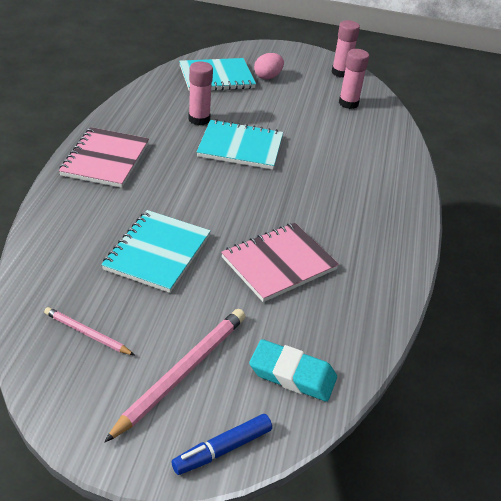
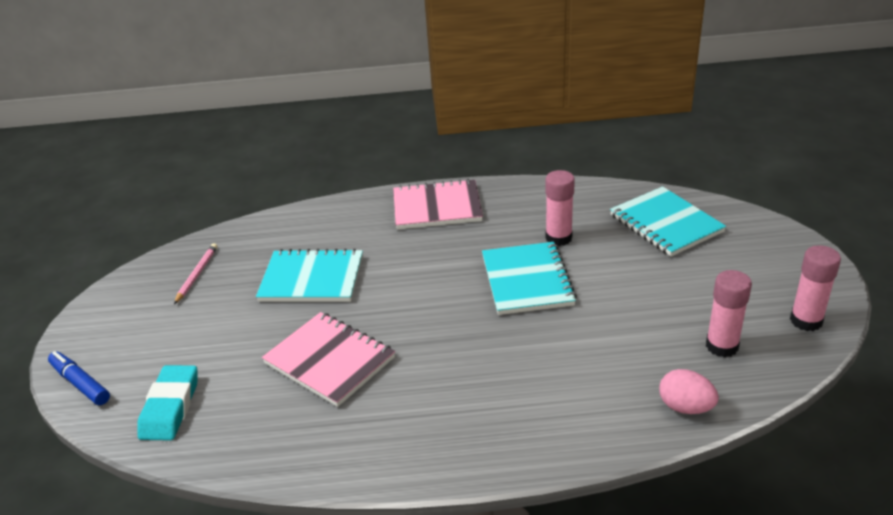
camera: 80 degrees right, 5 degrees down
(182, 373) = (162, 337): pink pencil -> none
(268, 77) = (713, 260): pink egg -> pink egg (685, 407)

